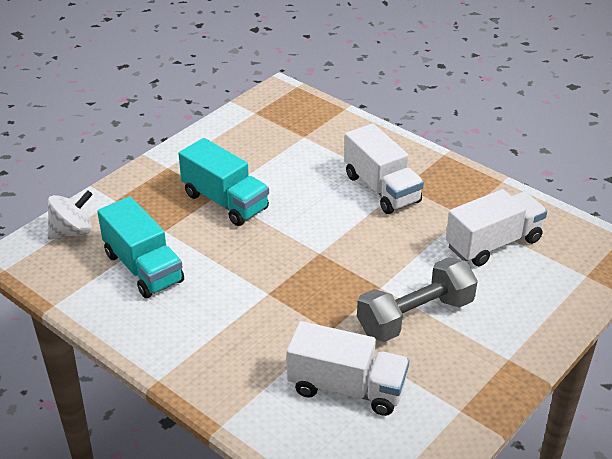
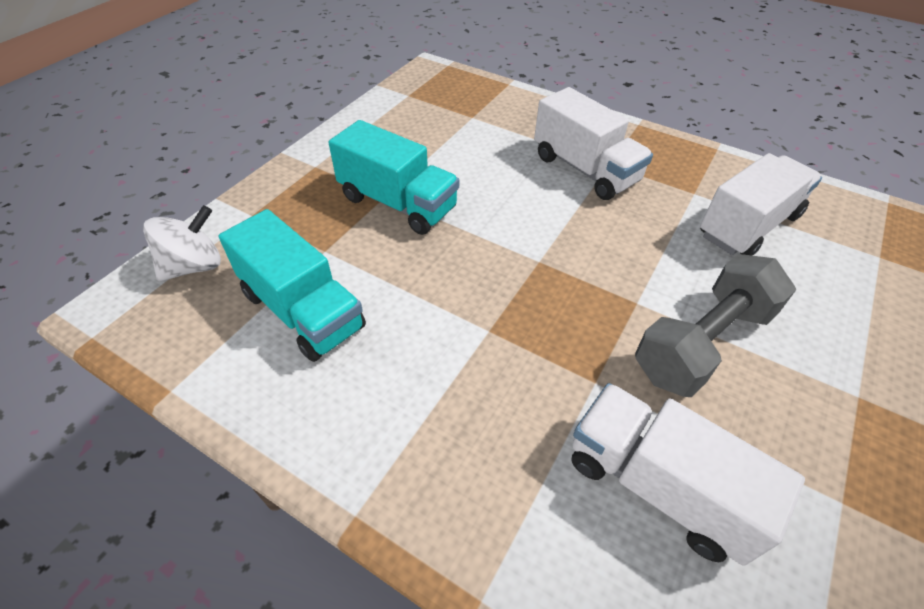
camera: 10 degrees left, 10 degrees up
(346, 388) = (658, 485): white truck -> white truck turned 150 degrees counterclockwise

